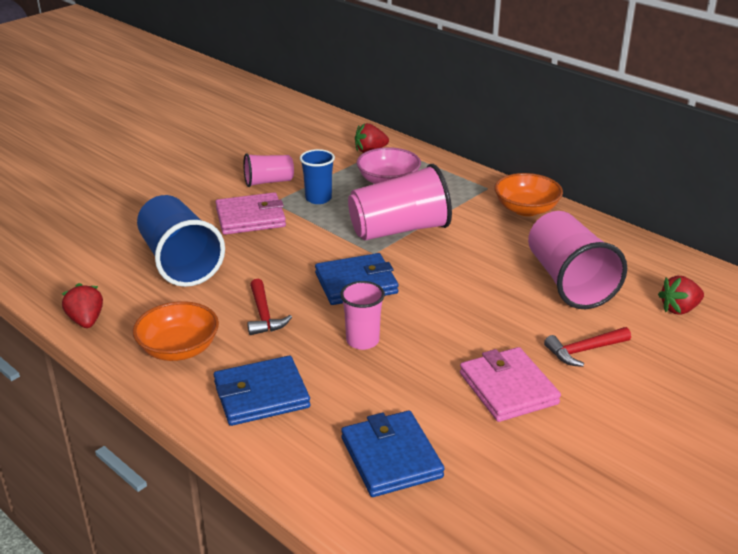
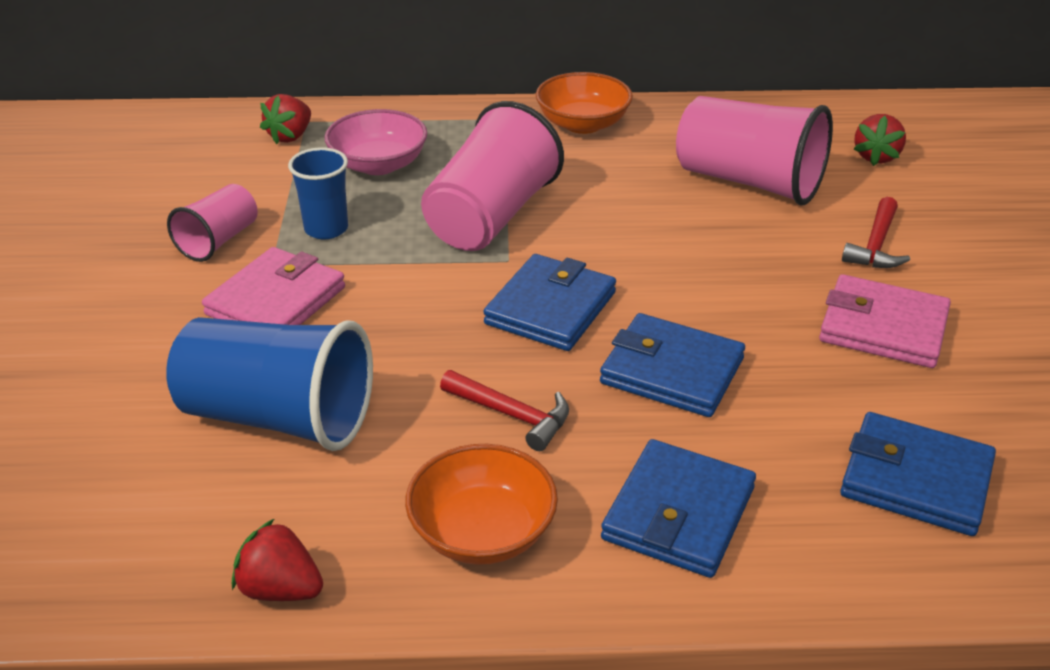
camera: 45 degrees left, 5 degrees up
(362, 341) = (672, 371): pink cup -> blue wallet

